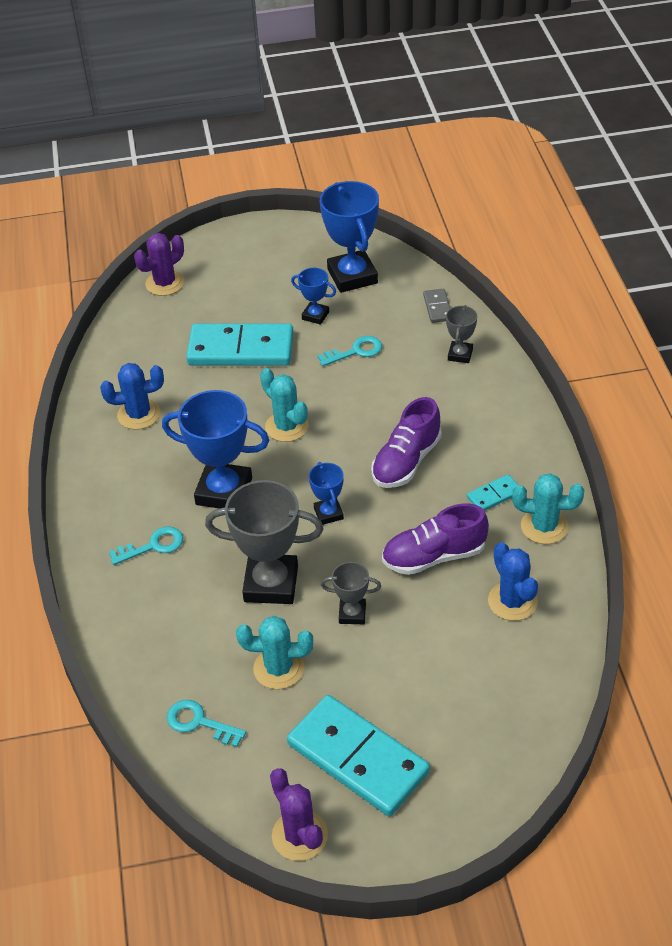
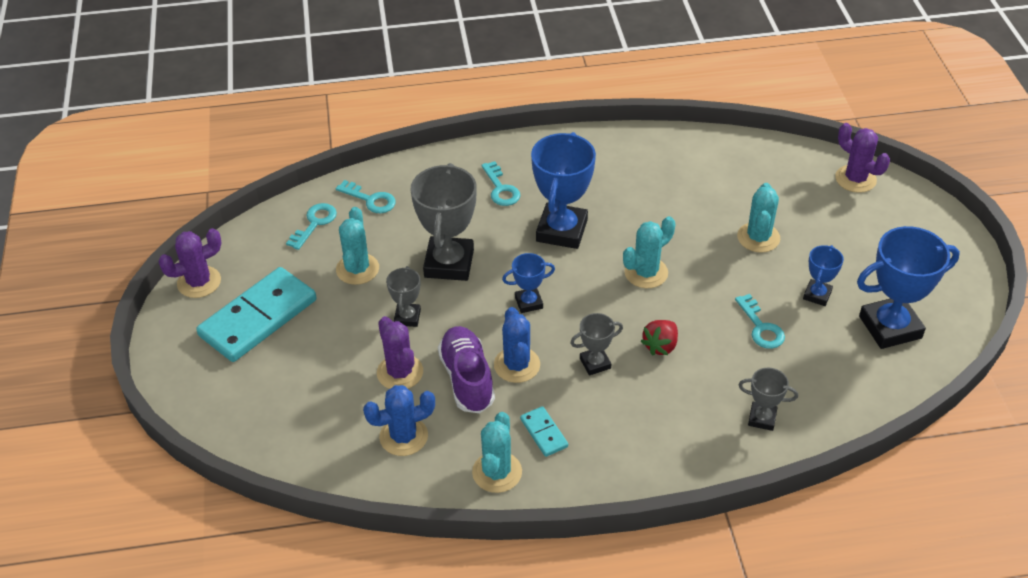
camera: 90 degrees right, 0 degrees up
(139, 414) = (662, 171): blue cactus -> blue cactus (517, 365)
(161, 669) = (370, 200): none -> turquoise key
(241, 349) = (758, 237): turquoise domino -> turquoise cactus
(382, 416) = (660, 346): none -> red strawberry
(406, 461) = (595, 363): purple shoe -> grey trophy
(430, 612) = (400, 372): none -> purple cactus
(437, 307) = (843, 402): grey domino -> none

